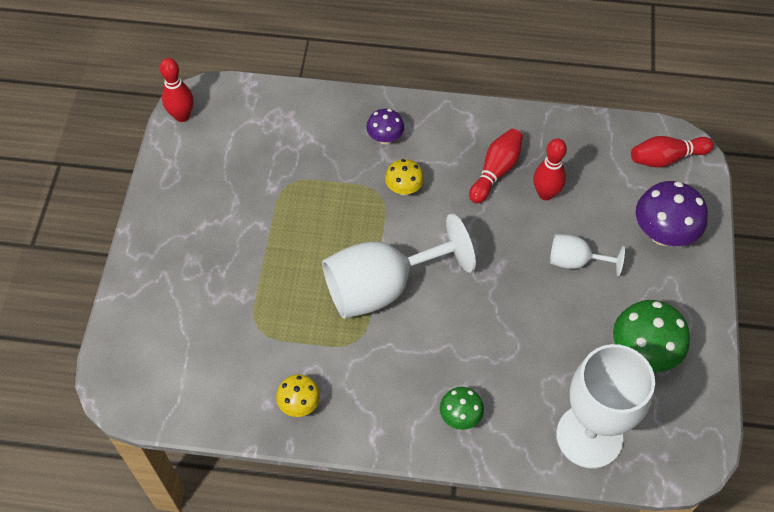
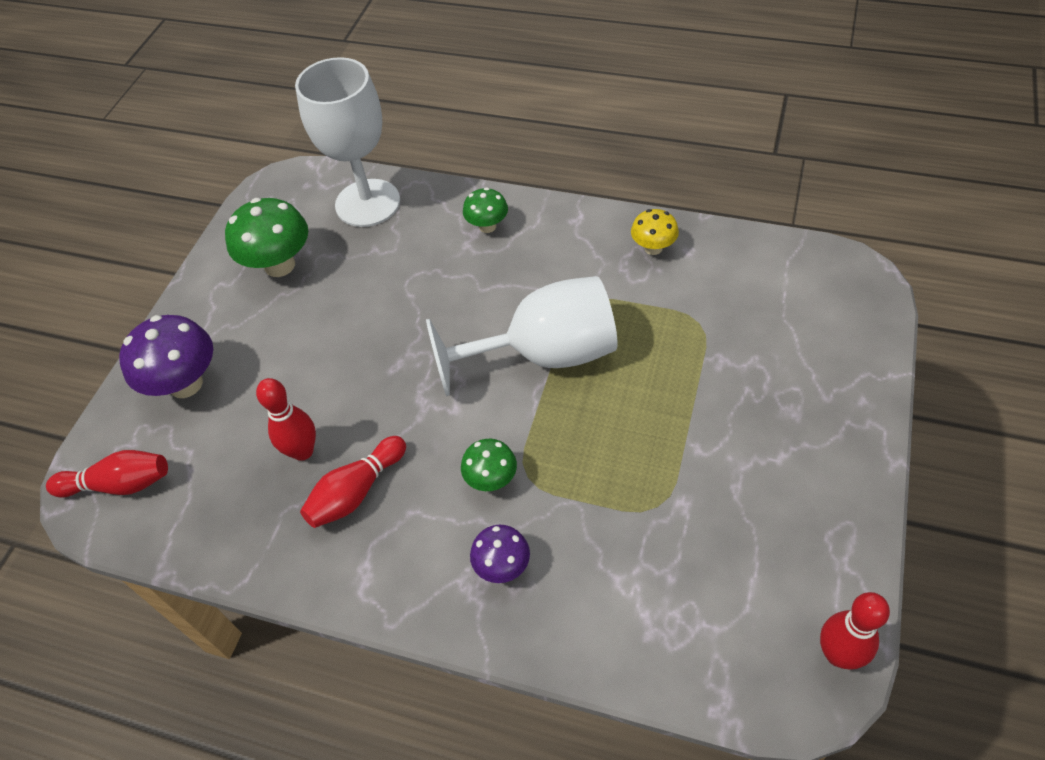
camera: 165 degrees left, 5 degrees down
(404, 189) = (491, 479): yellow mushroom -> green mushroom
(575, 261) = (305, 362): white goblet -> none

